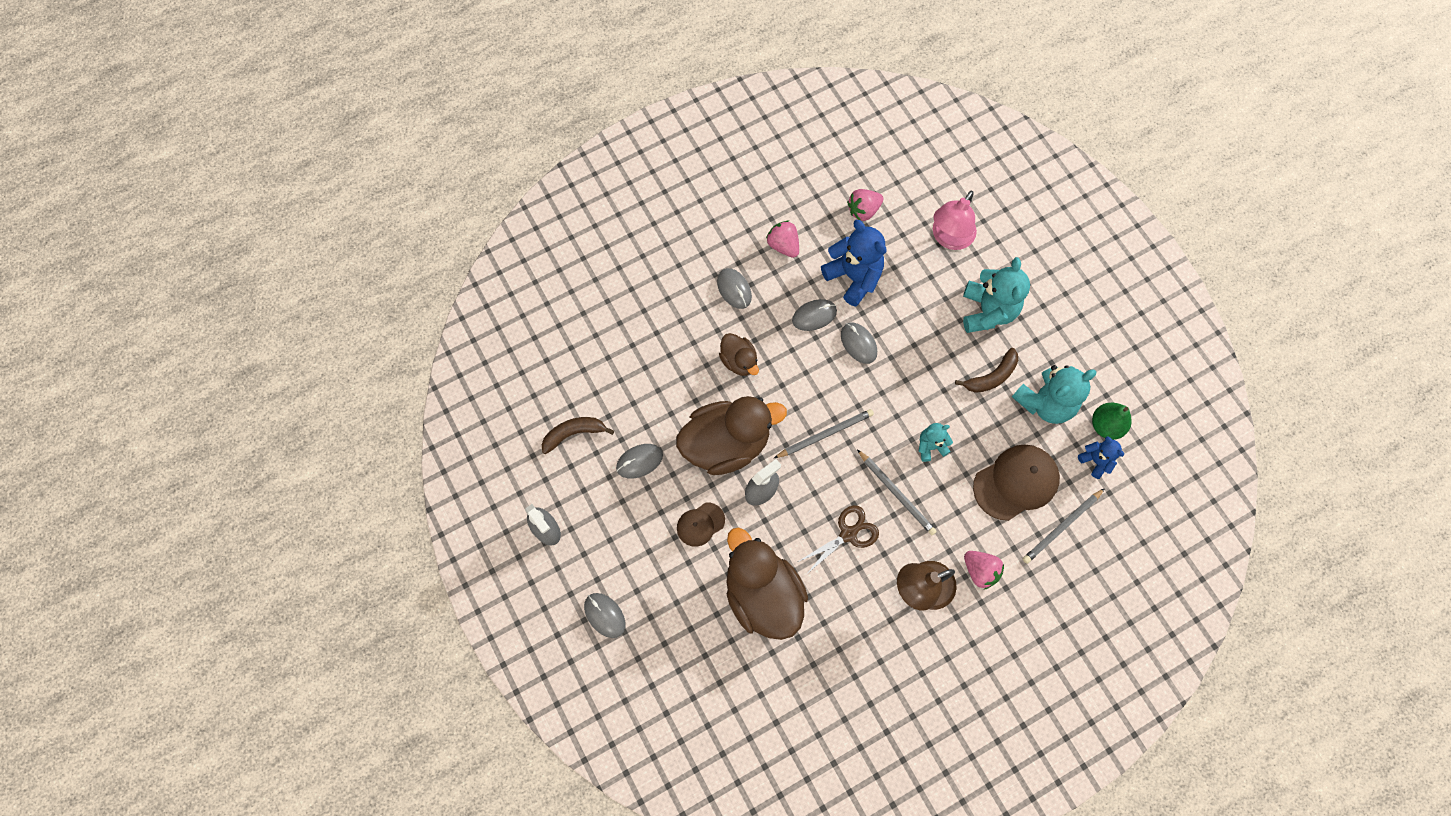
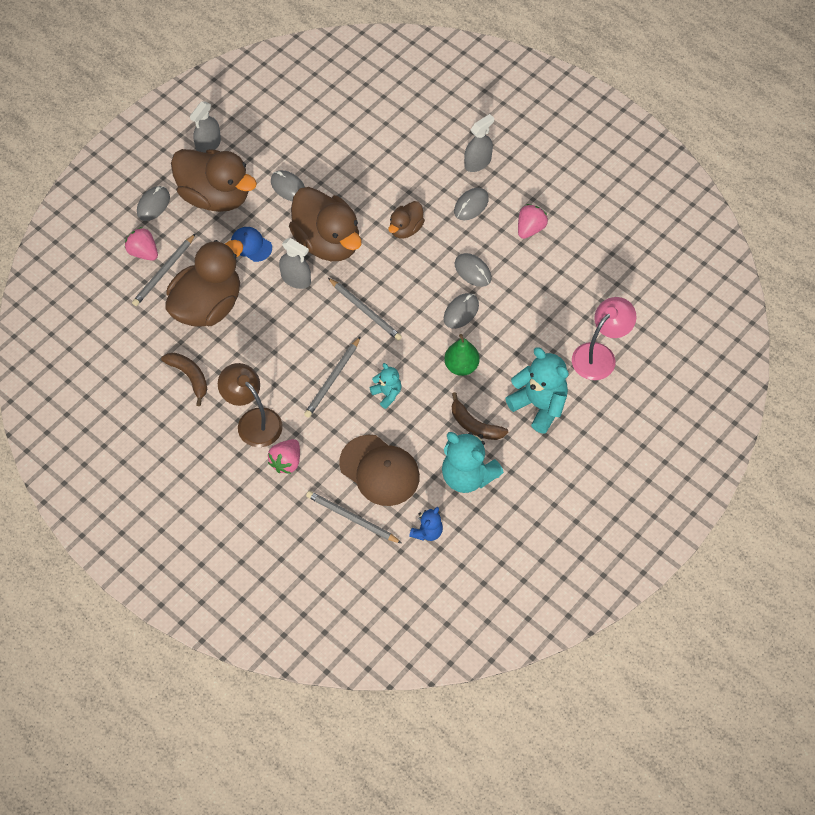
camera: 70 degrees right, 10 degrees down
(573, 433) = (294, 136): brown banana -> brown banana (189, 377)
(620, 543) = (215, 196): none -> brown duck
(683, 264) = (477, 162): none -> grey spray bottle
(700, 524) = (251, 245): brown cap -> blue cap
(700, 629) = (164, 272): none -> grey pencil
(848, 534) = (282, 353): brown scissors -> none
(853, 277) = (524, 290): blue teddy bear -> none
(863, 210) = (595, 279): pink strawberry -> pink strawberry (143, 252)
(949, 238) = (599, 355): pink lamp -> pink lamp turned 120 degrees clockwise
(987, 311) = (539, 405): turquoise teddy bear -> turquoise teddy bear turned 120 degrees counterclockwise
(1105, 425) = (466, 532): green pear -> green pear (461, 366)

